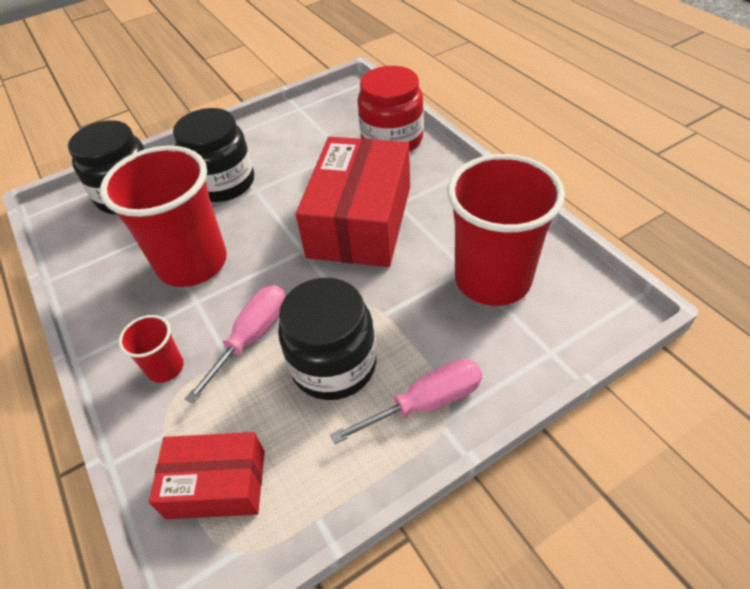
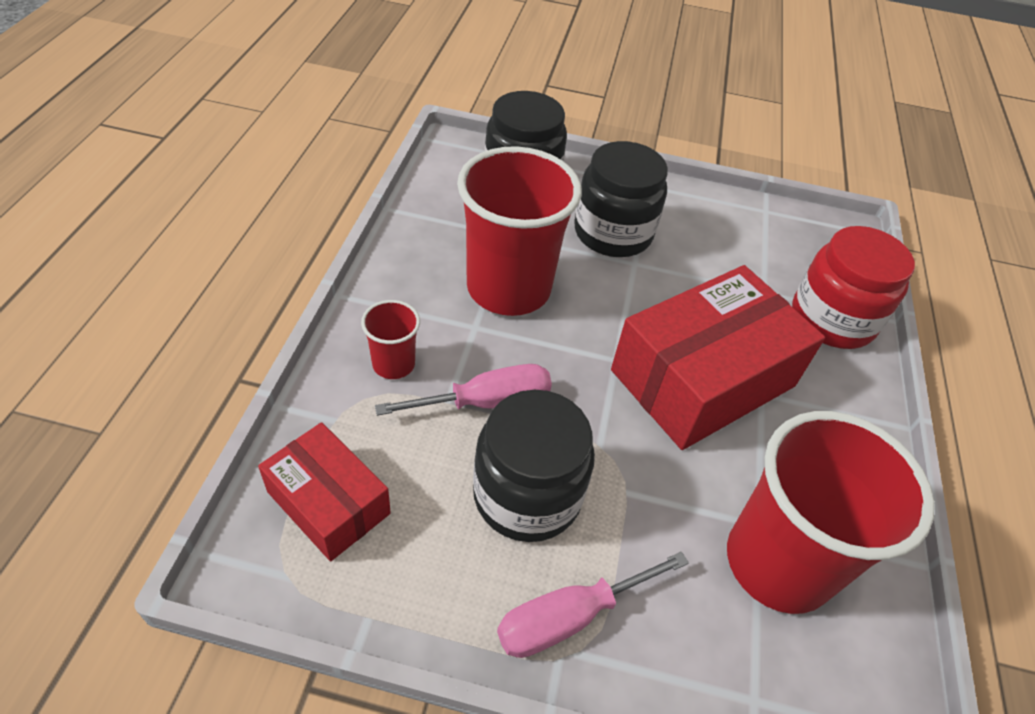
camera: 35 degrees right, 0 degrees up
(426, 403) = (569, 617): pink screwdriver -> pink screwdriver turned 135 degrees clockwise

